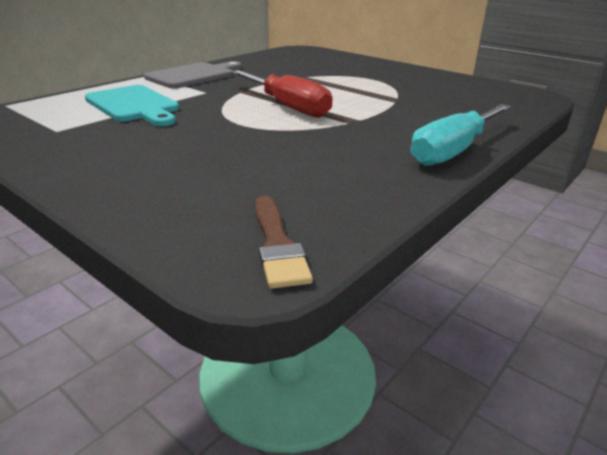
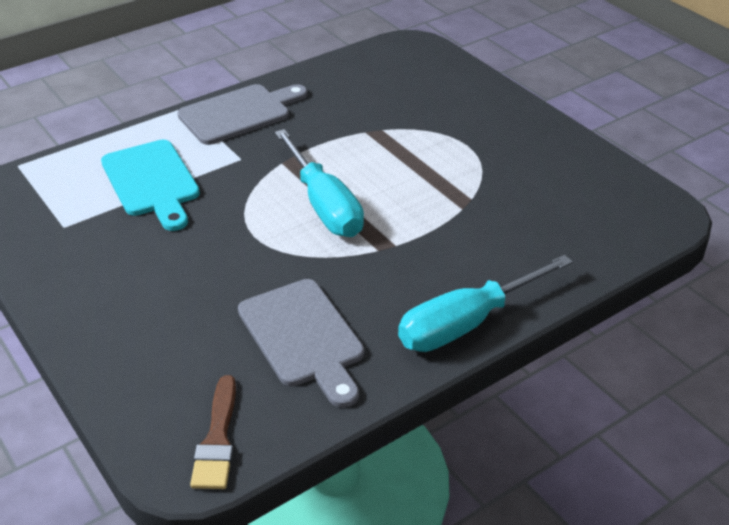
camera: 15 degrees right, 10 degrees up
(287, 106) = (324, 205): red screwdriver -> turquoise screwdriver
(320, 170) = (303, 337): none -> grey cutting board

